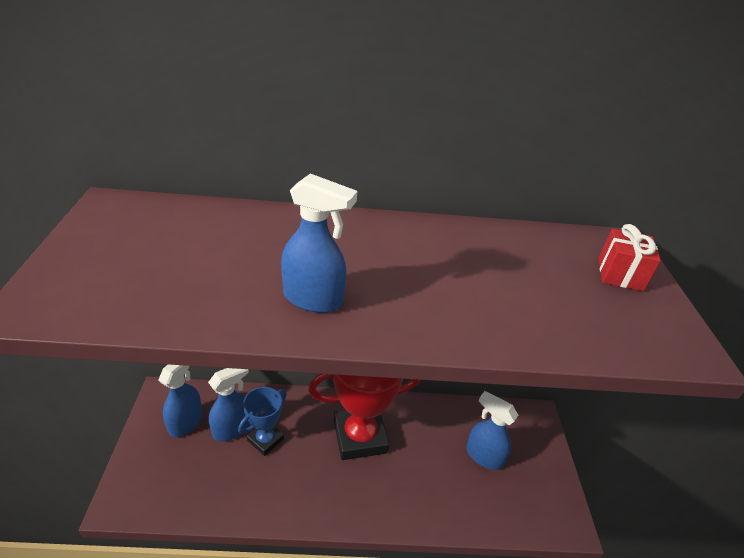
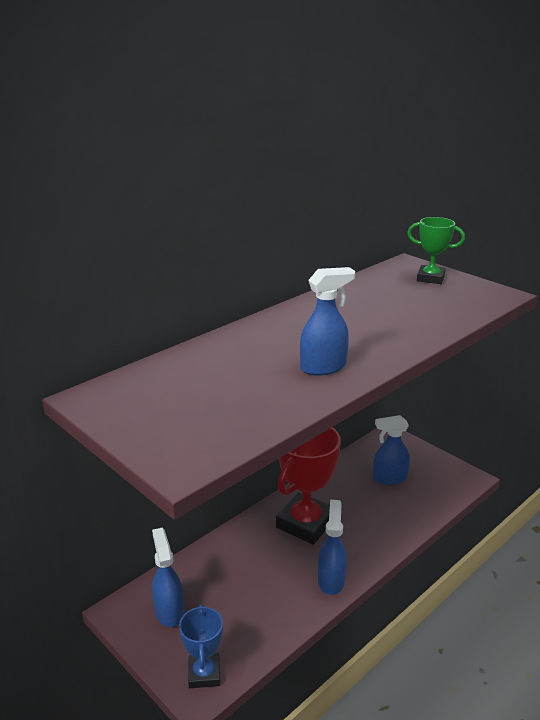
camera: 40 degrees left, 10 degrees down
(232, 428) = (212, 586): blue spray bottle -> blue spray bottle (331, 580)
(265, 439) = (246, 574): blue trophy -> blue trophy (204, 674)
(620, 274) = (430, 278): red gift -> green trophy

